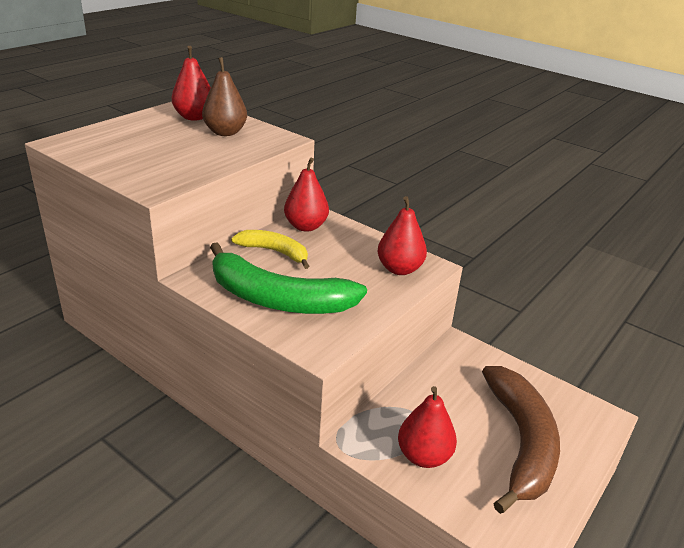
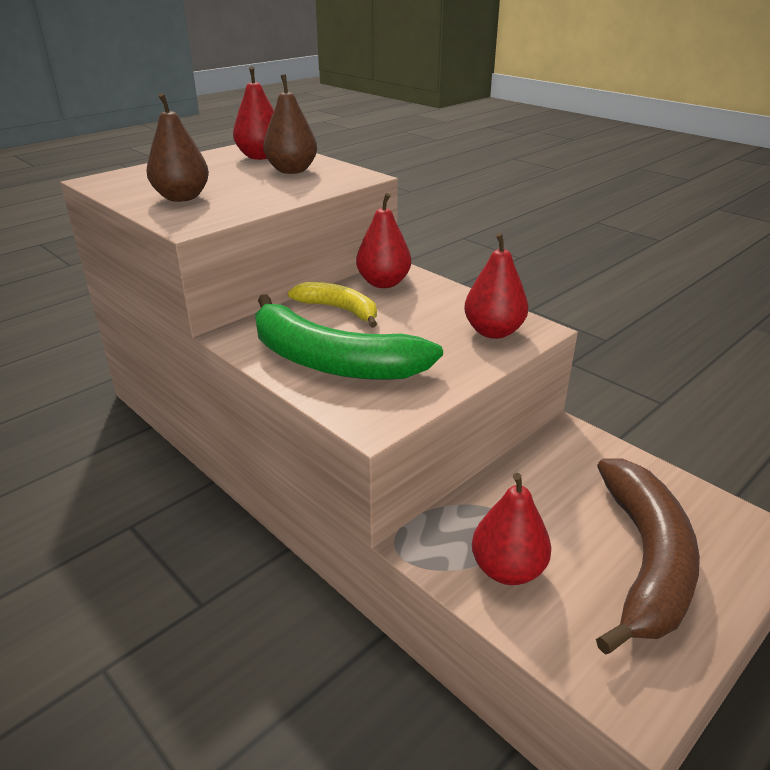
camera: 10 degrees right, 0 degrees up
(140, 161) = (182, 197): none -> brown pear

